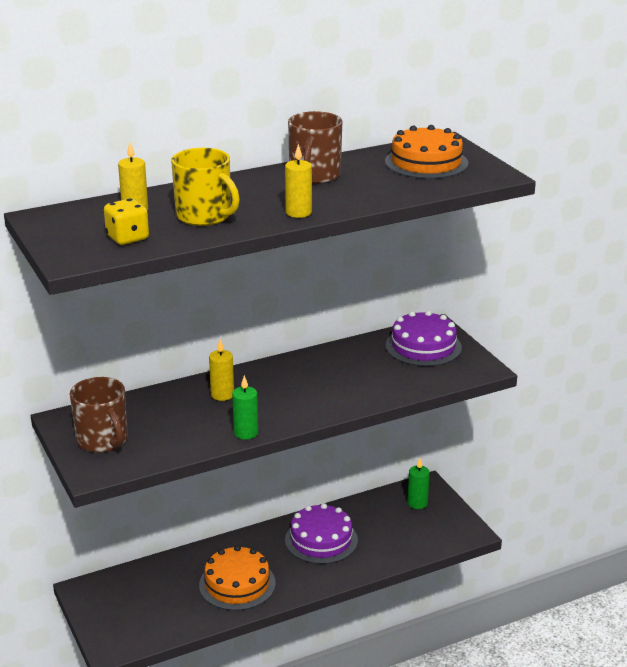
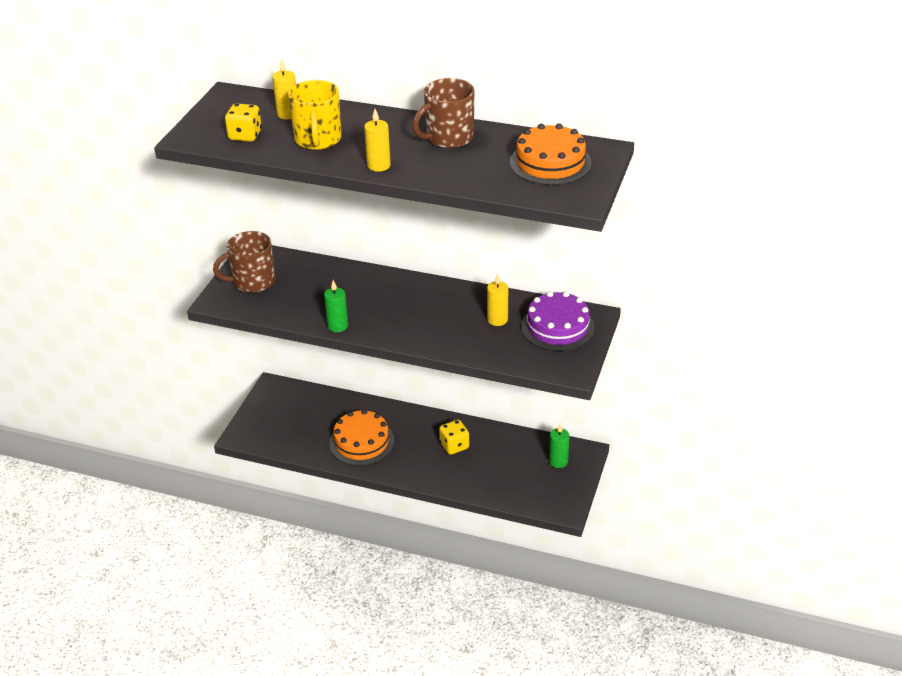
camera: 45 degrees right, 10 degrees up
(103, 440) = (252, 282): brown mug -> brown mug turned 60 degrees clockwise
(222, 395) = (366, 289): yellow candle -> yellow candle (497, 319)
(321, 540) = (454, 446): purple cake -> yellow dice

